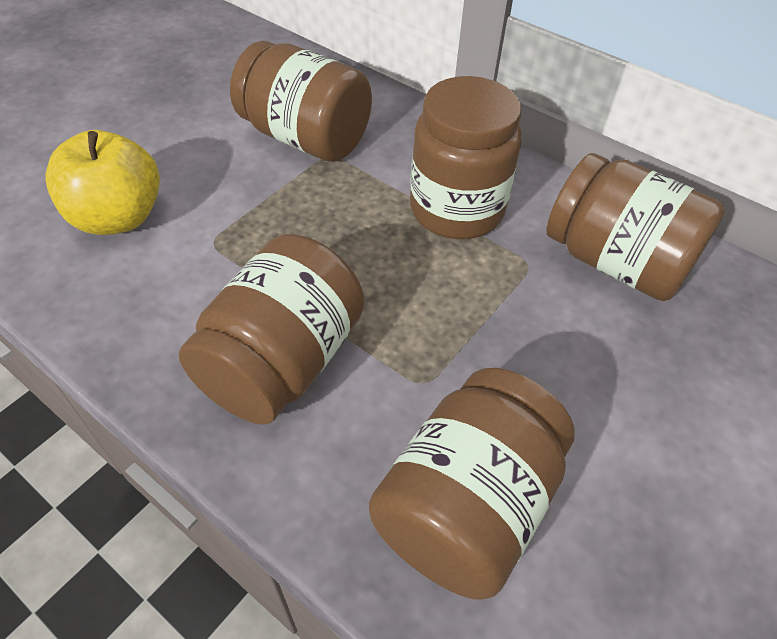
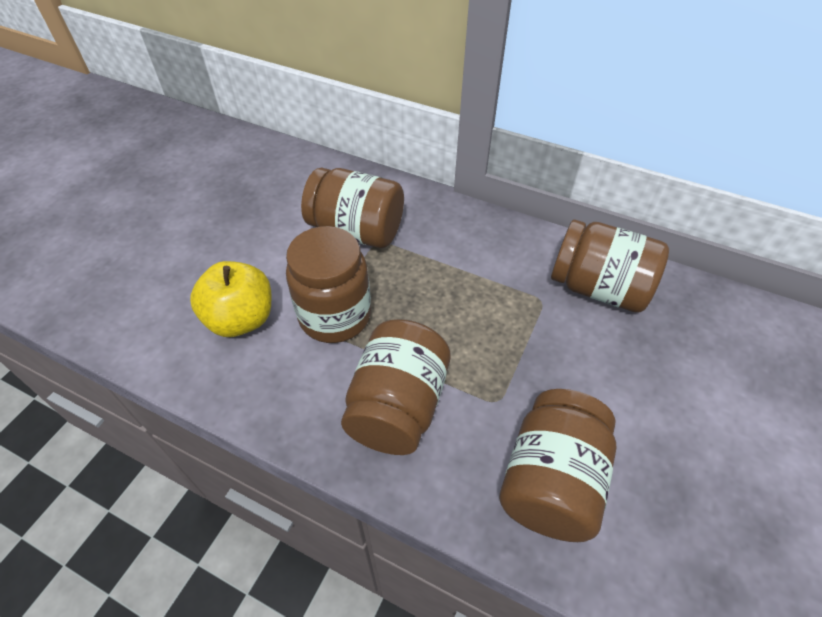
camera: 10 degrees left, 0 degrees up
(456, 210) = (481, 268): brown jar -> brown jar (335, 316)

